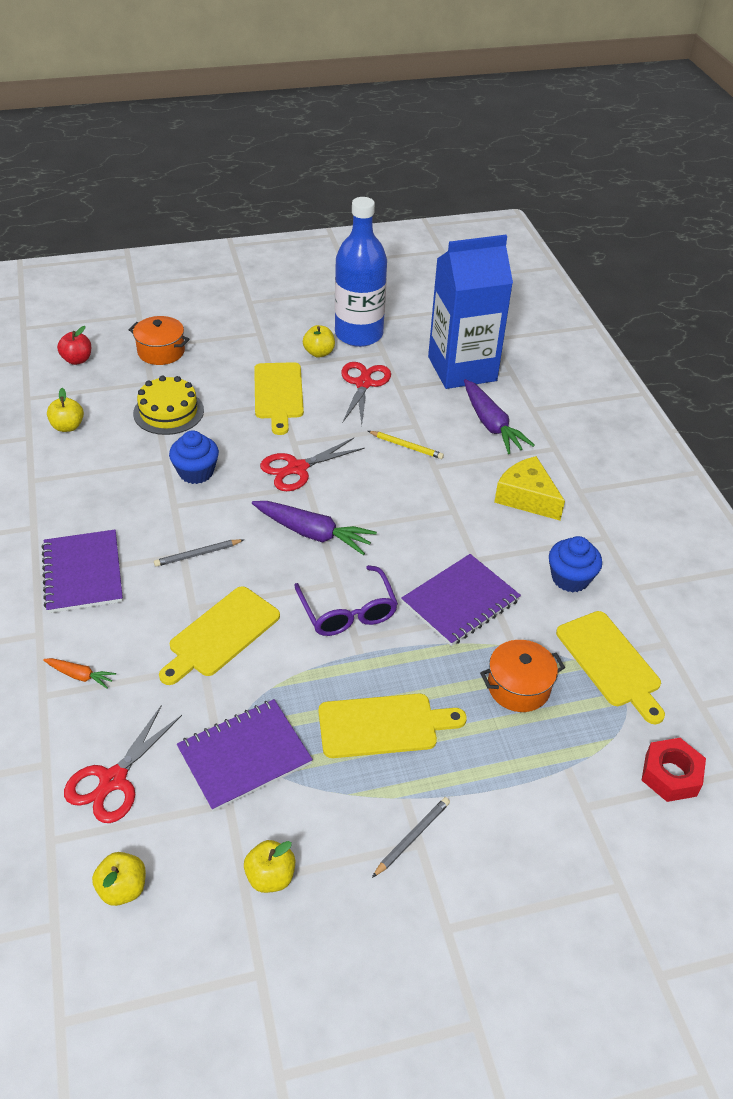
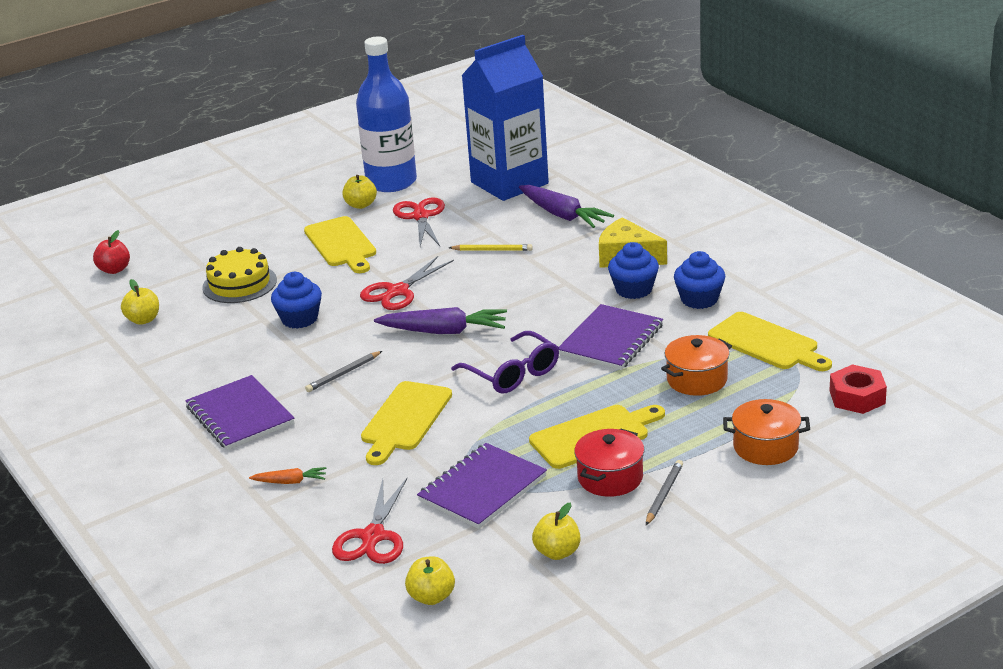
camera: 15 degrees left, 15 degrees down
(161, 351) = (198, 243): orange pot -> orange pot (765, 447)
(371, 791) = (610, 478): none -> red pot
(513, 543) = (634, 290): none -> blue cupcake

